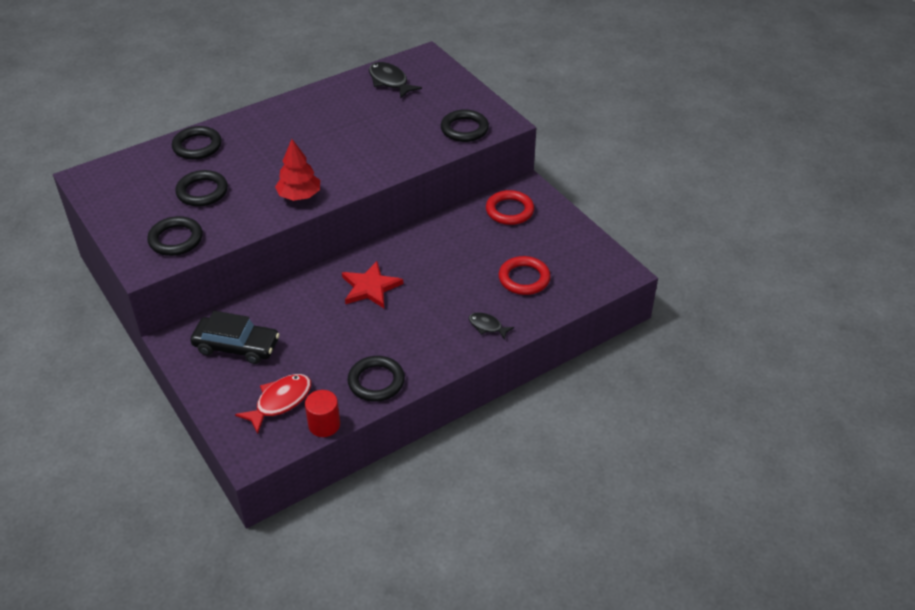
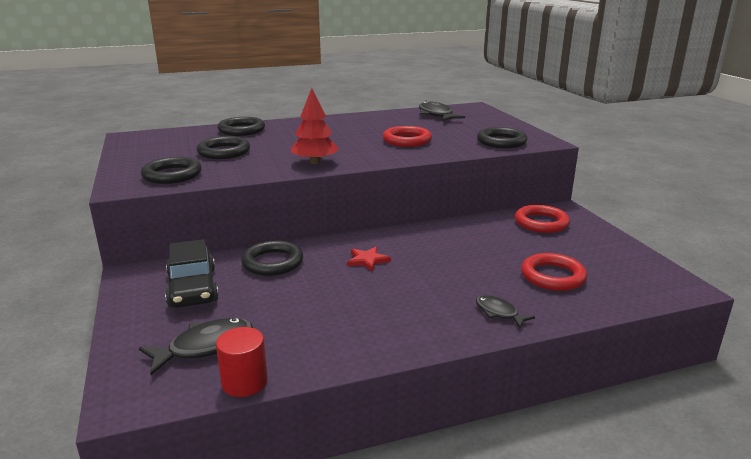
camera: 15 degrees right, 20 degrees down
(236, 346) = (192, 287): black car -> black car turned 45 degrees clockwise
(280, 402) = (205, 347): red fish -> black fish
(370, 287) = (367, 260): red star -> red star, size x0.61
(373, 141) = (407, 140): none -> red ring
(376, 381) = (336, 346): black ring -> black ring (272, 262)

